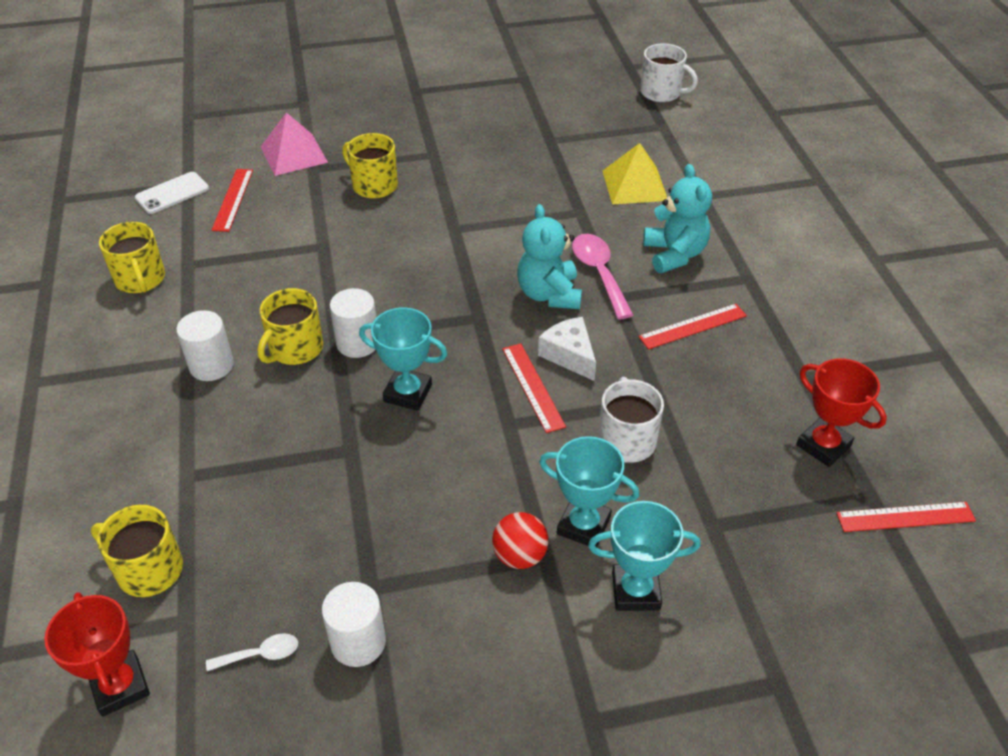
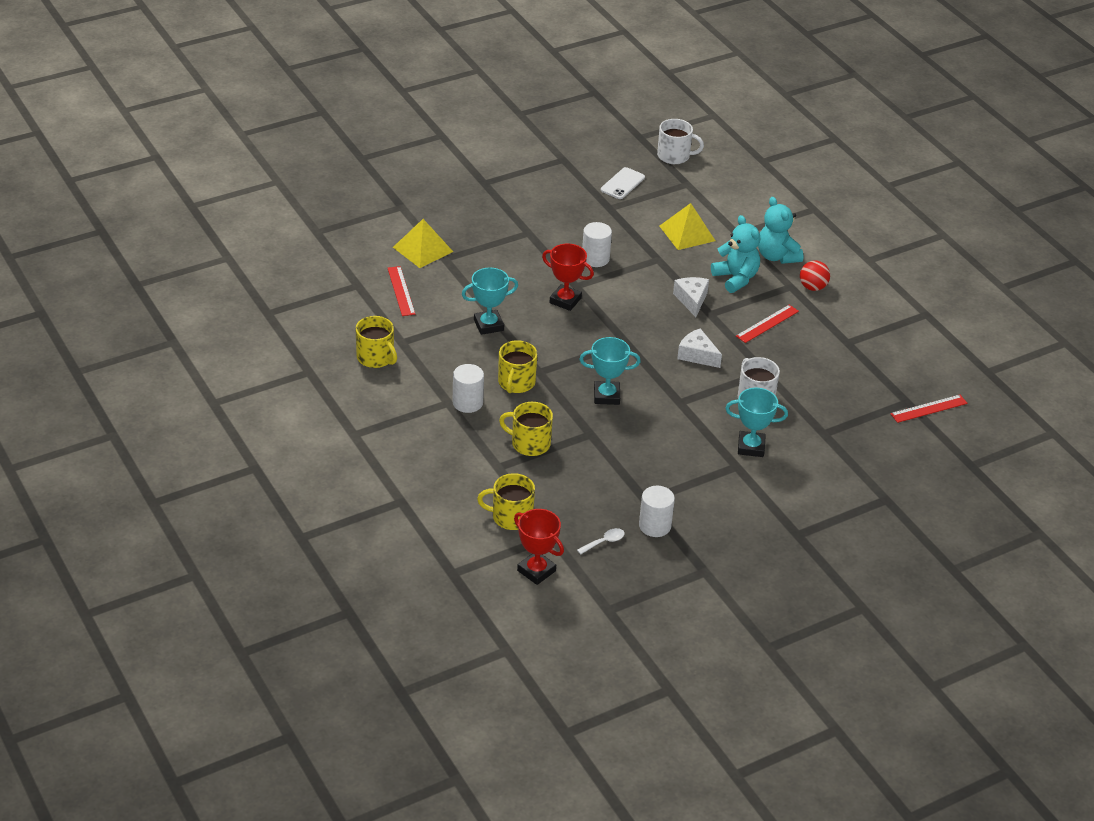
camera: 20 degrees left, 5 degrees down
(172, 193) = (351, 294): white phone -> white phone (622, 184)
(293, 154) = (423, 249): pink pyramid -> yellow pyramid
(357, 343) = (555, 372): white cylinder -> white cylinder (595, 259)
(374, 185) = (499, 263): yellow mug -> yellow mug (529, 443)
(520, 555) = (722, 469): red ball -> red ball (812, 287)
(532, 387) = (683, 378): red ruler -> none
(549, 294) = (665, 319): turquoise teddy bear -> turquoise teddy bear (777, 256)
(599, 274) = (691, 300): pink spoon -> white cheese
(635, 591) = (794, 473): turquoise trophy -> turquoise trophy (488, 325)
(823, 445) = (871, 379): red trophy -> red trophy (565, 300)

